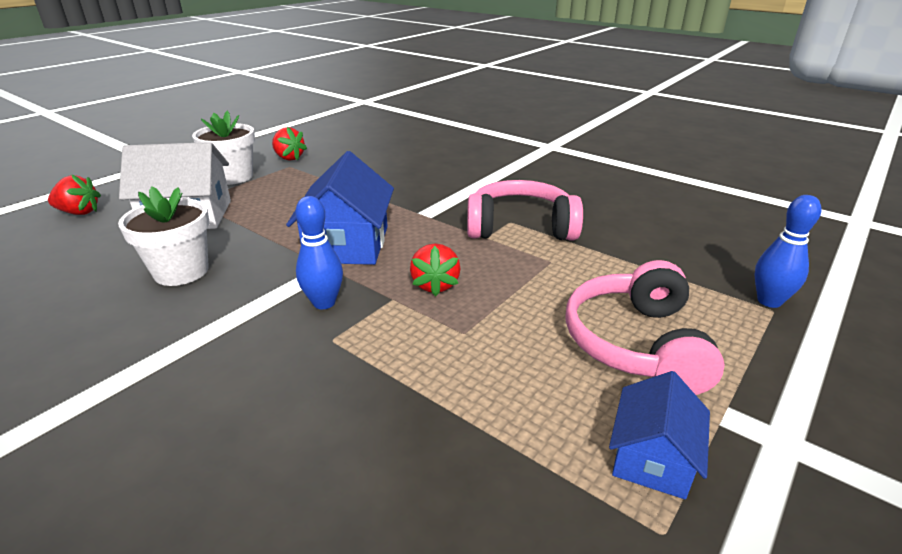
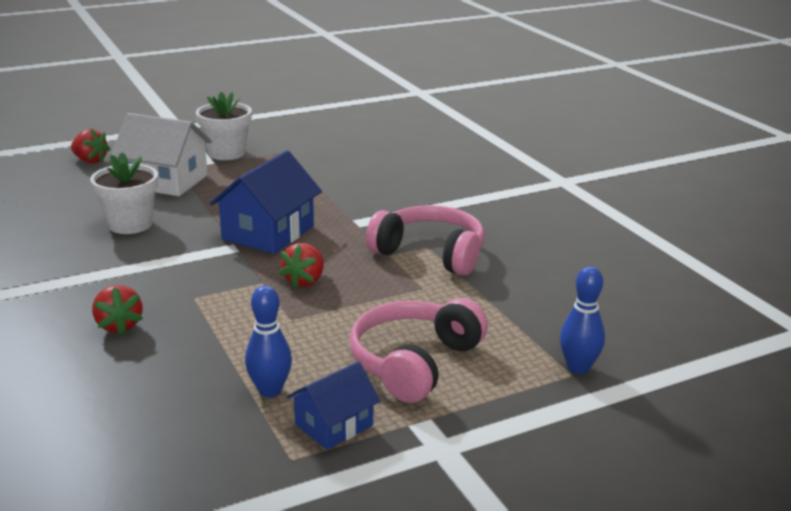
camera: 25 degrees right, 5 degrees down
(289, 158) = (289, 144): red strawberry -> red strawberry (119, 325)
(324, 303) = (210, 272): blue bowling pin -> blue bowling pin (270, 390)

